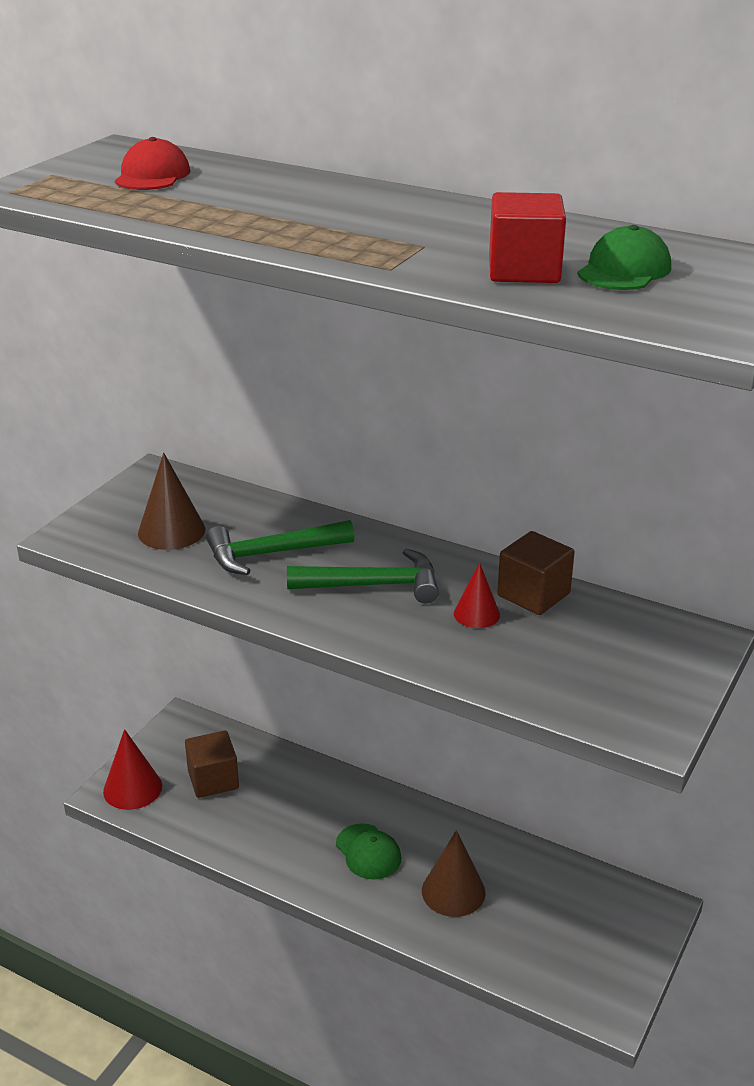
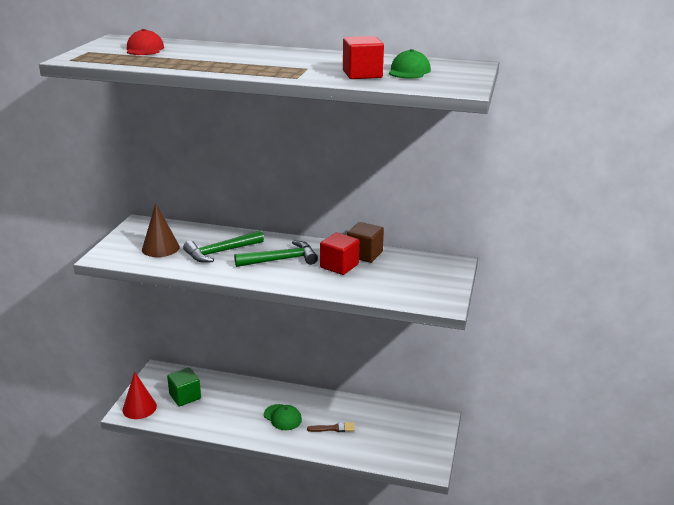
camera: 15 degrees left, 5 degrees down
(213, 780) = (185, 396): brown cube -> green cube
(453, 891) = (334, 428): brown cone -> brown brush
(476, 614) = (339, 266): red cone -> red cube

